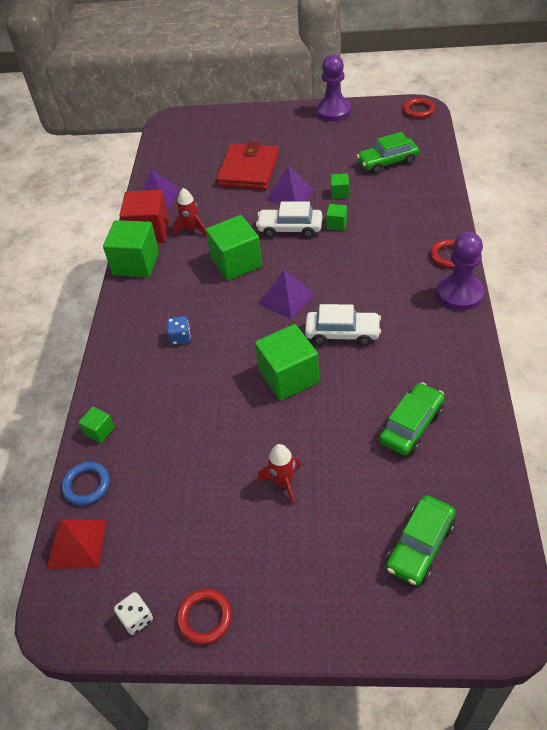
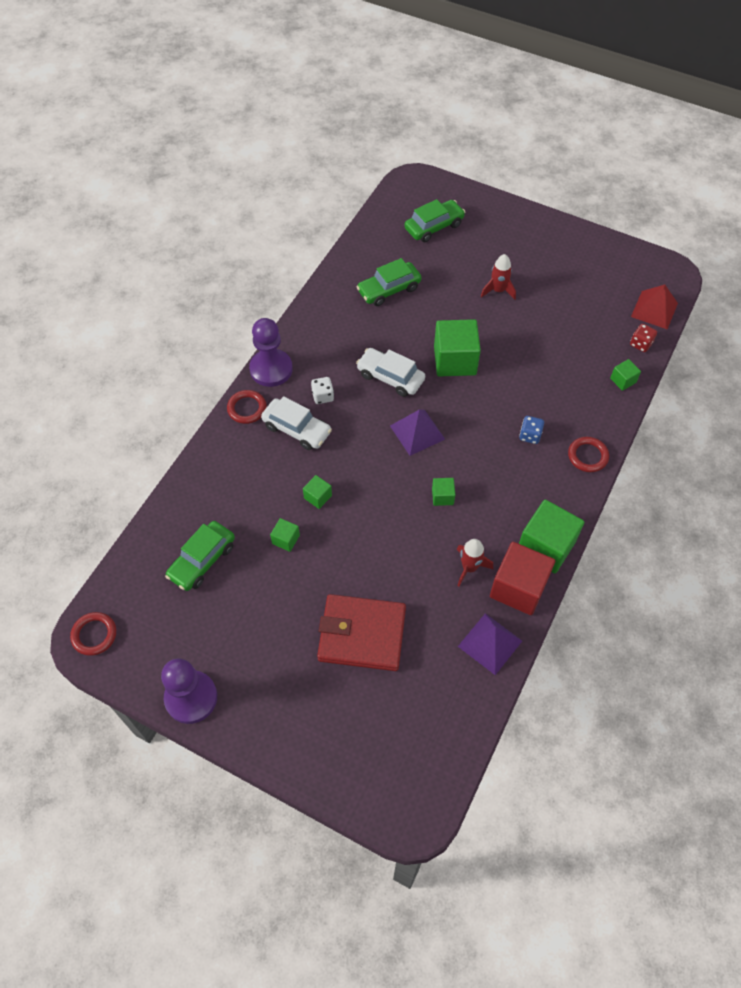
camera: 160 degrees left, 10 degrees up
(86, 485) = (640, 344): blue ring -> red dice
(136, 618) = (622, 256): white dice -> white dice (323, 396)
(205, 618) = (580, 242): red ring -> red ring (587, 456)
(236, 262) = (442, 496): green cube -> green cube, size x0.47
(248, 170) = (362, 634): red wallet -> red wallet turned 60 degrees clockwise
(290, 195) = (338, 565): purple pyramid -> none
(290, 228) = (367, 514): white car -> white car (297, 429)
(387, 162) = (202, 560): green car -> green car turned 120 degrees clockwise

